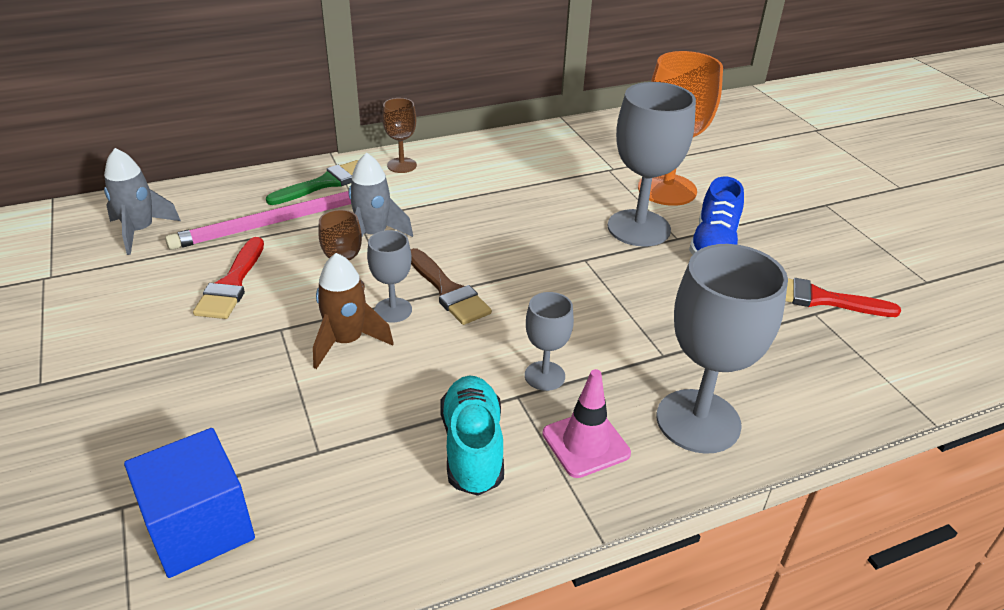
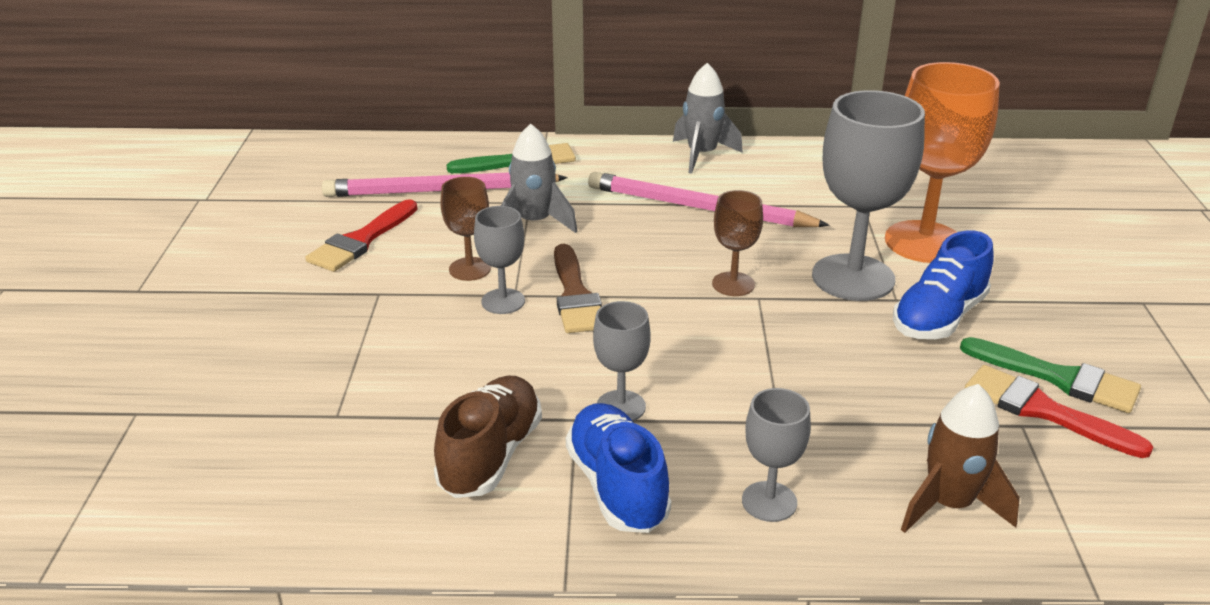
camera: 25 degrees right, 5 degrees down
(140, 231) = (309, 174): grey rocket -> grey rocket (702, 155)
(200, 527) = (187, 450): blue cube -> none
(347, 341) = (434, 320): brown rocket -> brown rocket (949, 504)
(402, 165) = (615, 158): brown goblet -> brown goblet (733, 284)
(472, 448) = (490, 455): turquoise shoe -> brown shoe
(494, 195) = (698, 208): none -> pink pencil
(586, 443) = (617, 487): pink traffic cone -> blue shoe
(698, 421) = (769, 501): grey goblet -> grey goblet, size x0.51
(813, 272) = (1058, 378): none -> green brush

